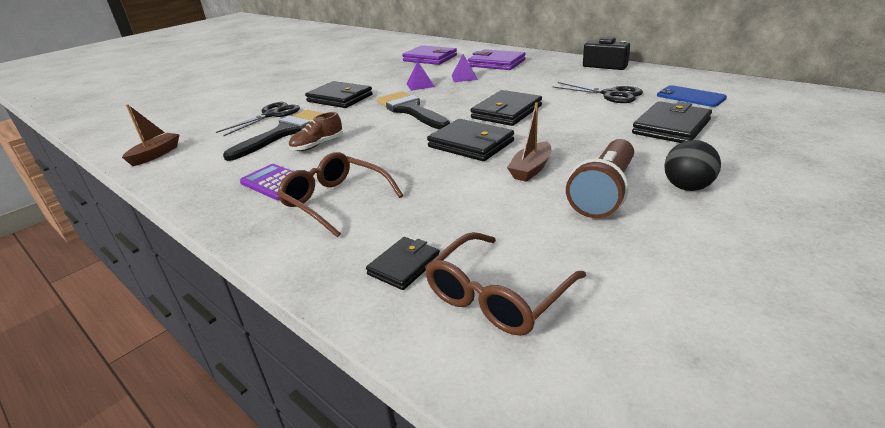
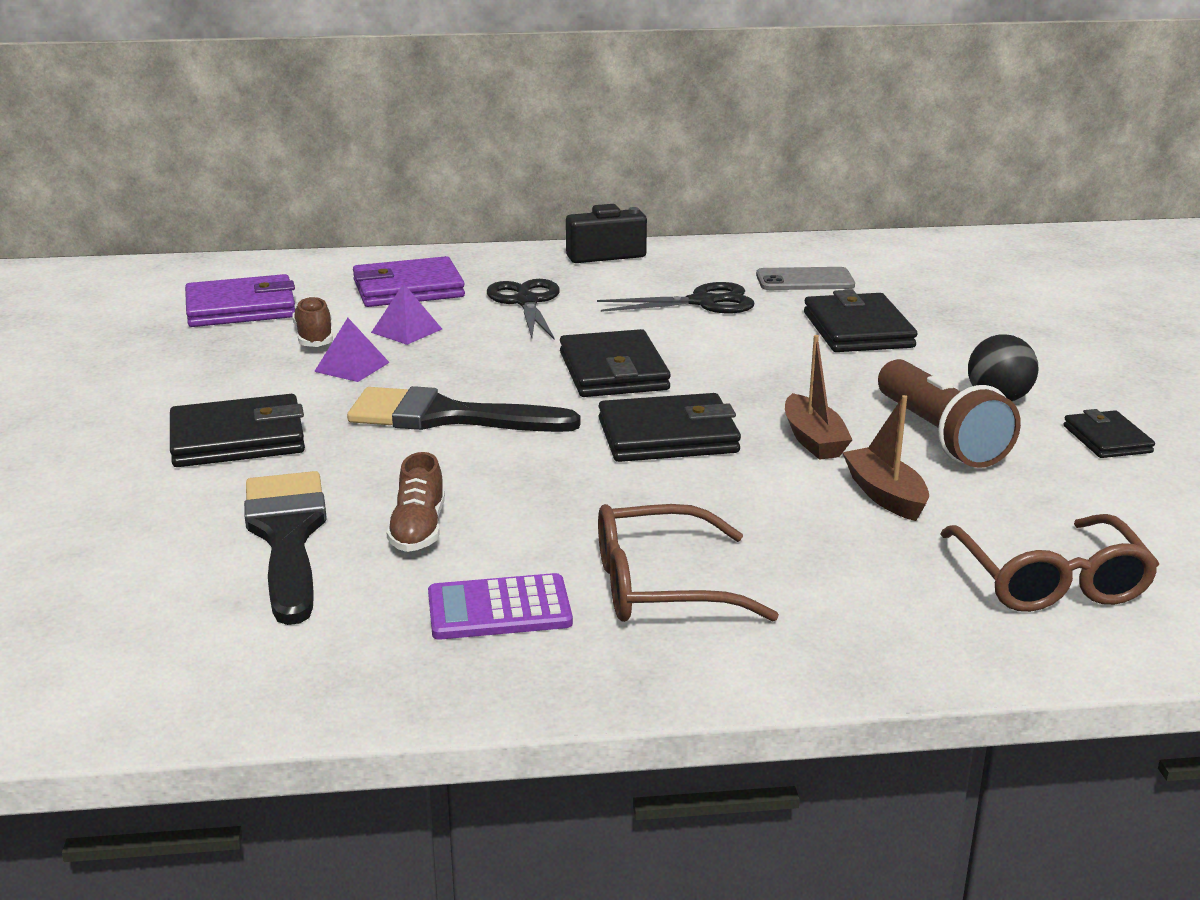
camera: 50 degrees left, 5 degrees down
(156, 155) = (80, 688): brown boat -> brown boat (885, 495)
(271, 115) = (157, 519): black scissors -> black scissors (526, 302)
(404, 266) = (914, 606): black wallet -> black wallet (1107, 439)
(431, 72) = (314, 337): none -> brown shoe
(690, 97) = (805, 280): blue phone -> grey phone

